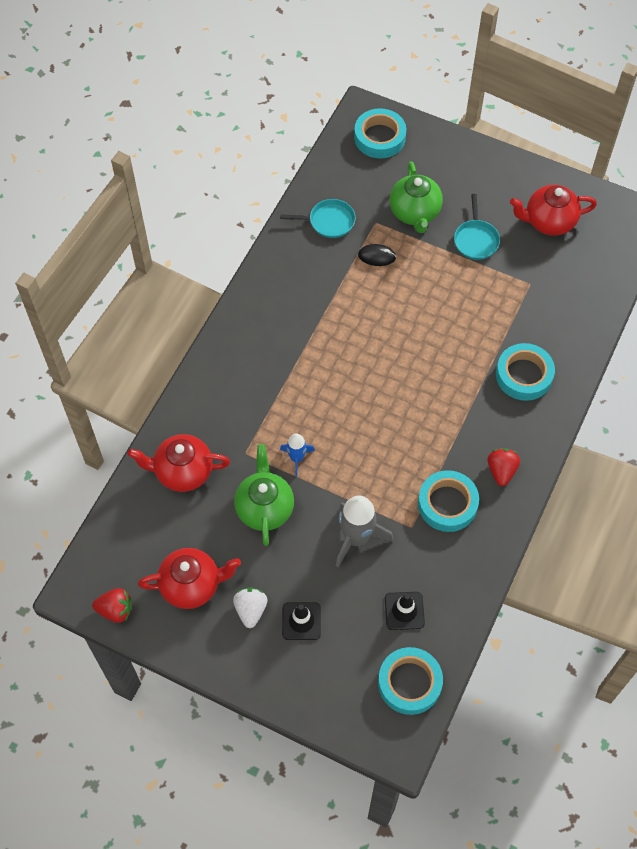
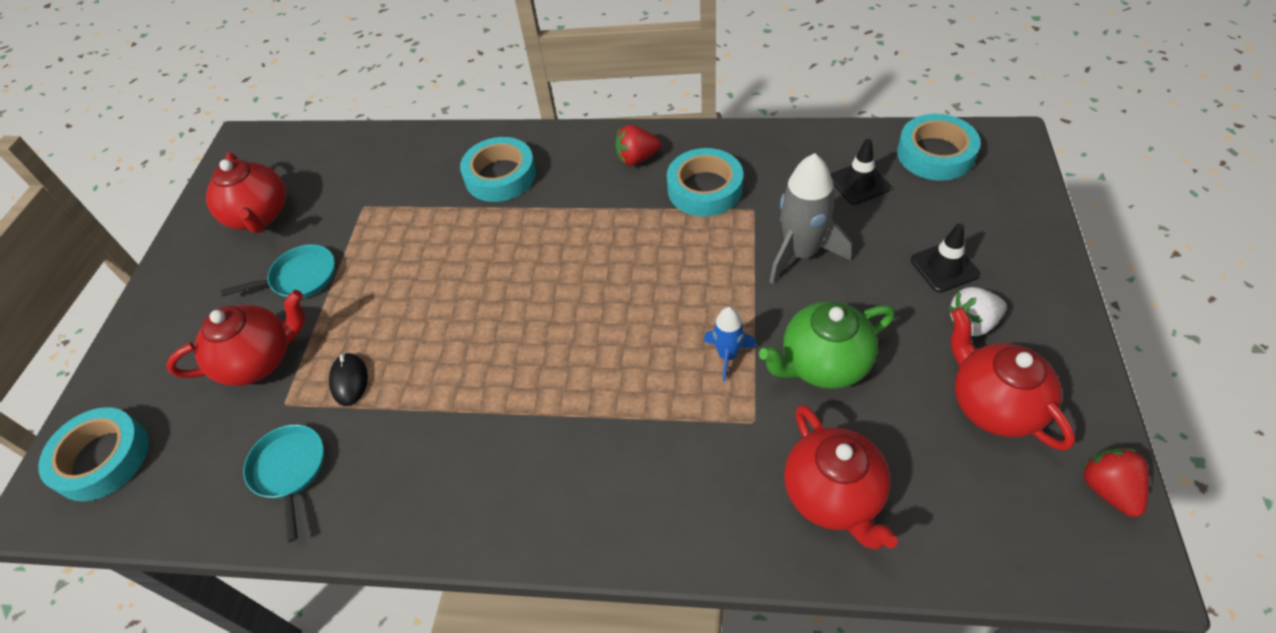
camera: 105 degrees left, 10 degrees down
(415, 213) = (259, 360): green teapot -> red teapot

